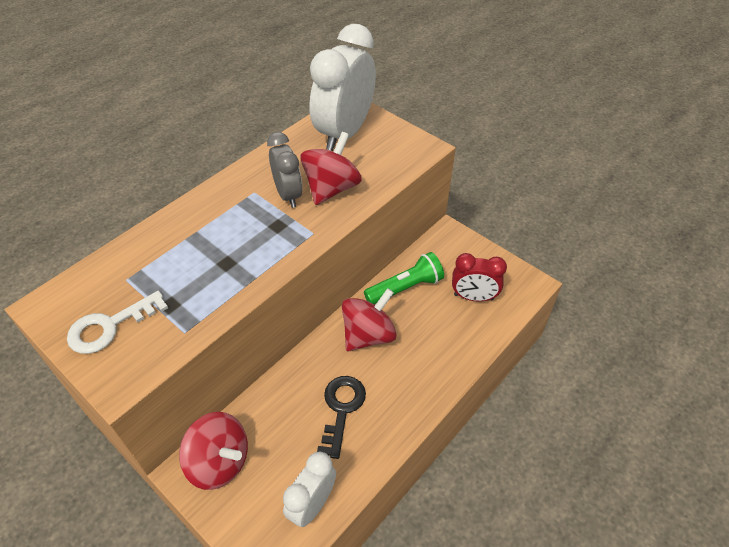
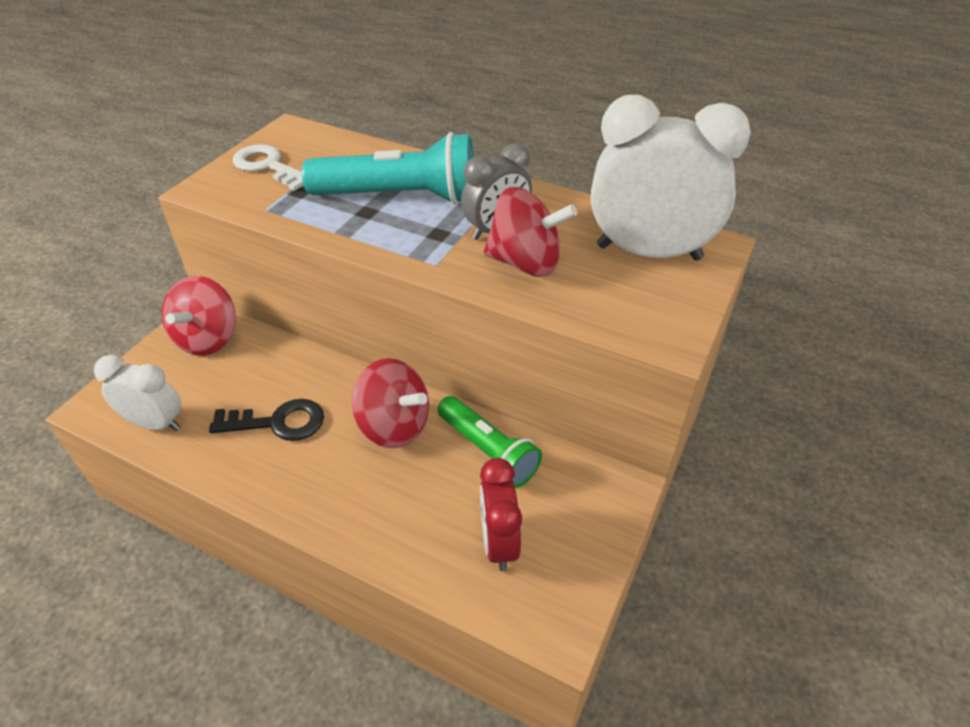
camera: 75 degrees right, 5 degrees down
(217, 239) = (401, 197): none -> turquoise flashlight

